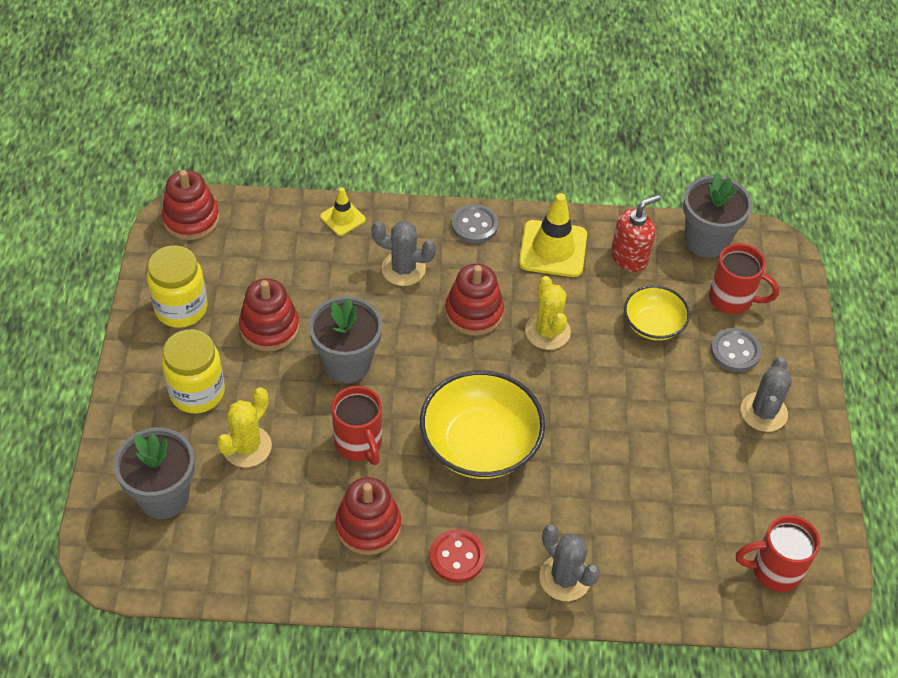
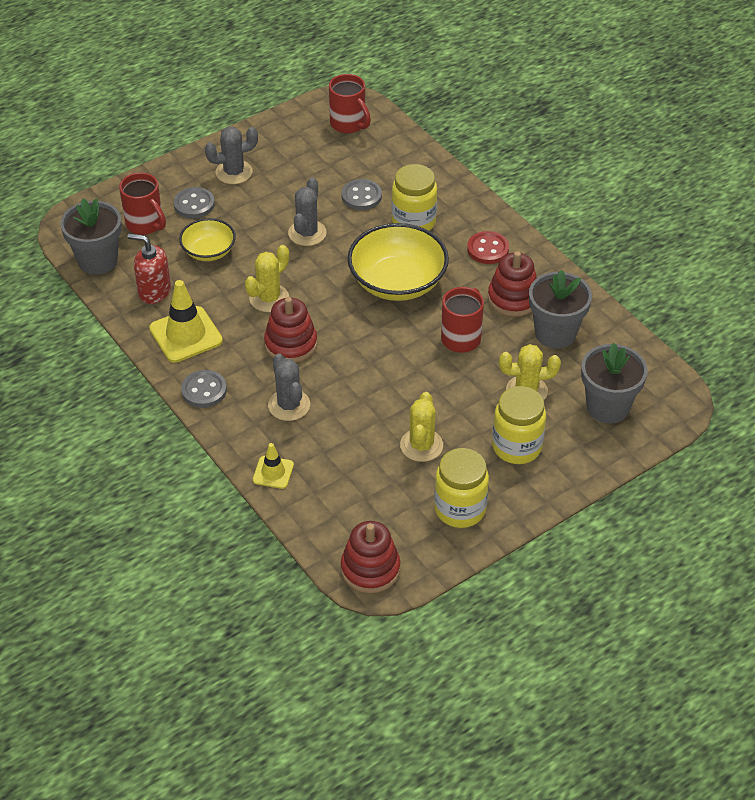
camera: 125 degrees left, 5 degrees down
(269, 327) = (421, 445): red stacking toy -> yellow cactus
(347, 363) = (406, 383): grey flower pot -> grey flower pot (555, 333)
(556, 519) = (413, 222): none -> yellow jar
(565, 578) = (449, 200): grey cactus -> grey cactus (307, 233)
(636, 499) = (361, 196): none -> grey button
(732, 299) = (145, 224): red mug -> red mug turned 150 degrees clockwise

